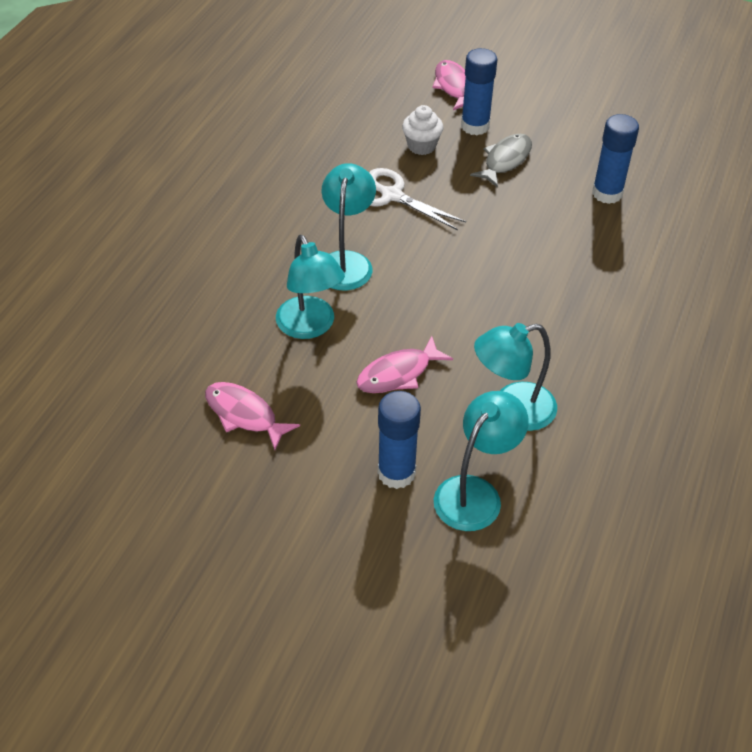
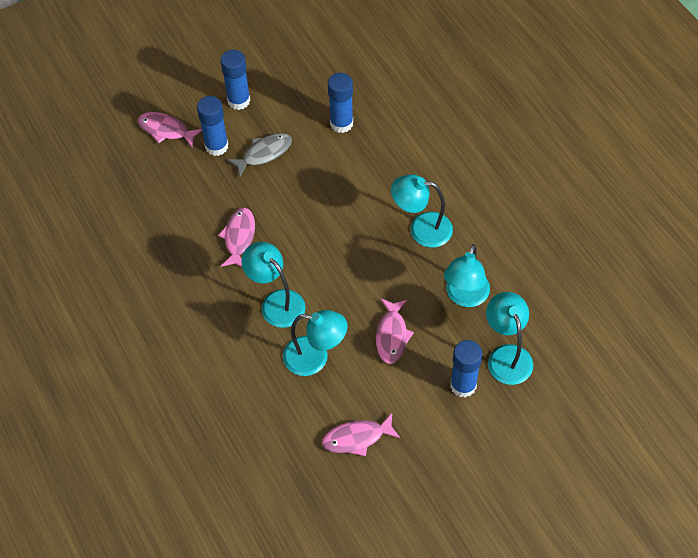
camera: 50 degrees left, 10 degrees up
(391, 195) = (239, 237): white scissors -> pink fish
(421, 146) = (207, 189): white cupcake -> none
(505, 160) = (264, 153): grey fish -> grey fish turned 75 degrees clockwise
(543, 112) = (239, 100): none -> blue glue stick
(556, 324) = (421, 229): none -> turquoise lamp

